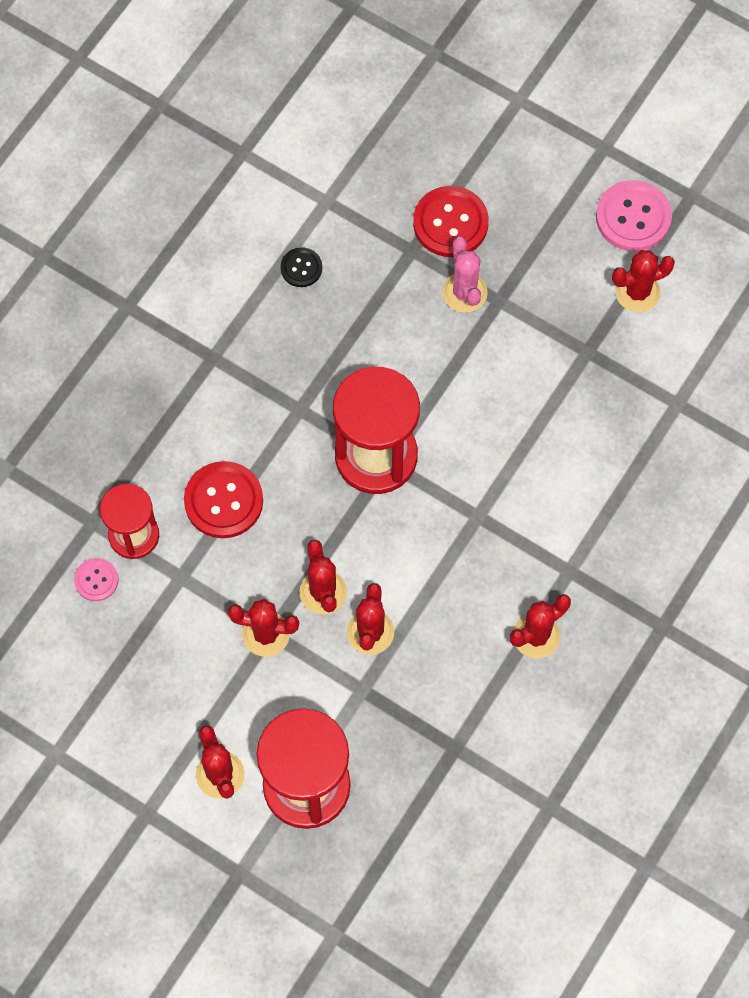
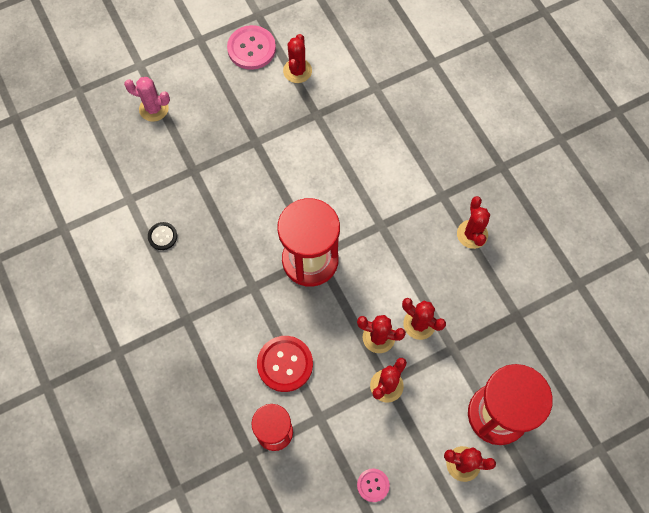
camera: 60 degrees left, 0 degrees up
(96, 580) = (291, 473): pink button -> pink button (373, 485)
(450, 223) = (190, 140): red button -> none
(464, 292) = (239, 157): pink cactus -> pink cactus (154, 109)

